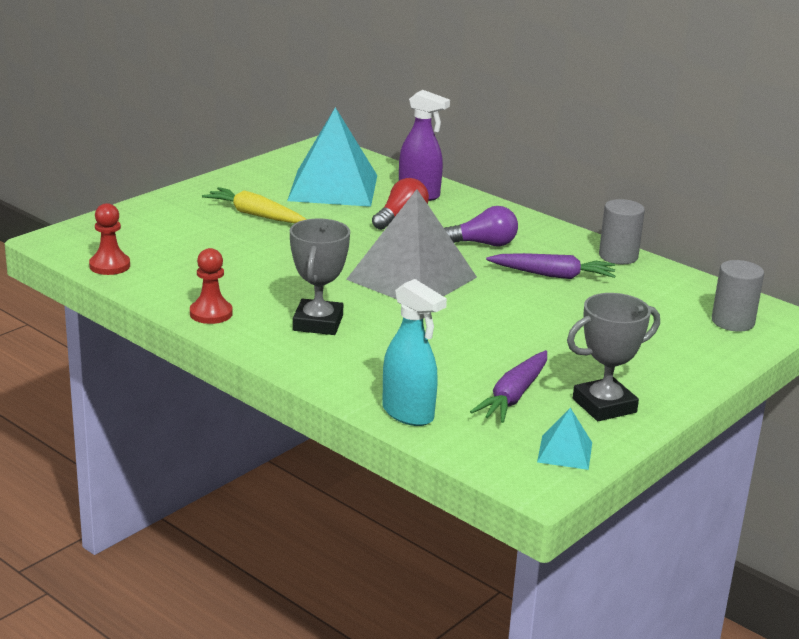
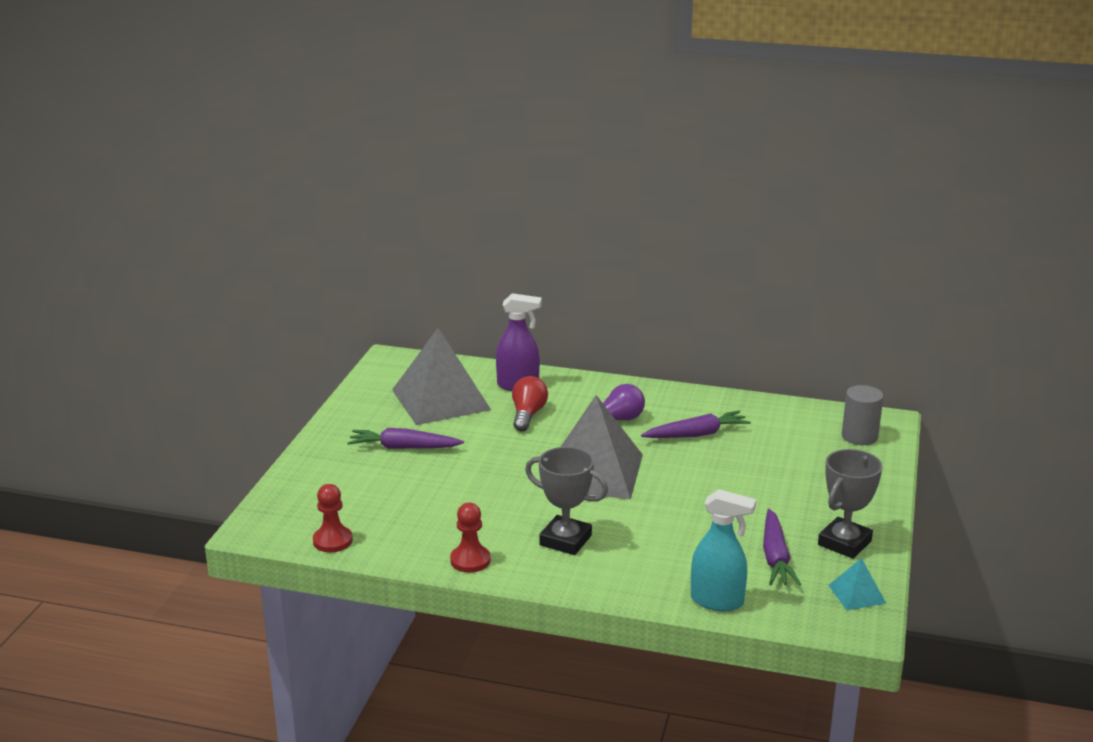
camera: 25 degrees left, 0 degrees up
(255, 215) = (403, 448): yellow carrot -> purple carrot
(318, 323) = (565, 540): grey trophy -> grey trophy turned 45 degrees counterclockwise
(333, 187) = (441, 399): turquoise pyramid -> grey pyramid
(618, 256) = (726, 401): grey cylinder -> none

